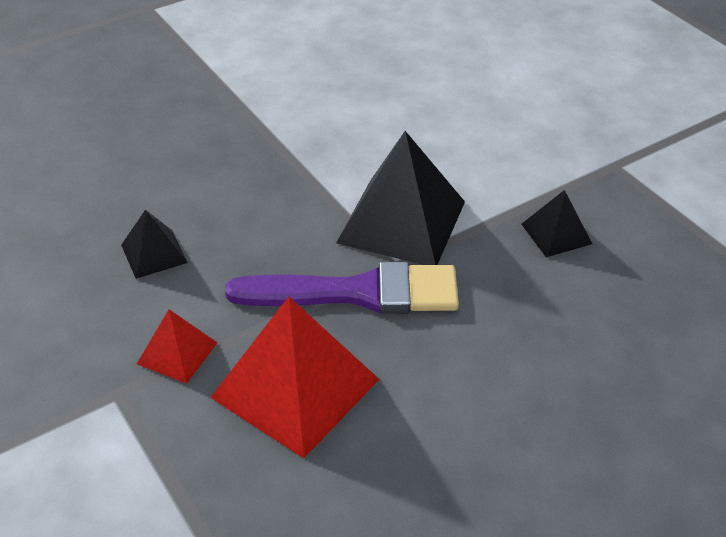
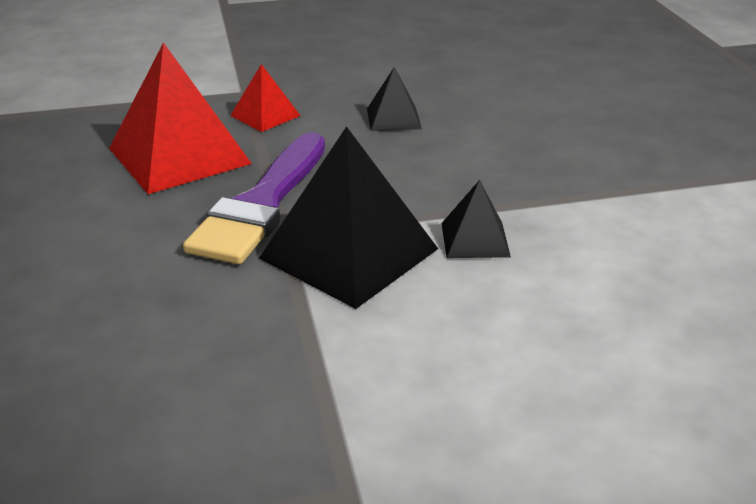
camera: 110 degrees right, 10 degrees down
(556, 233) = (243, 368): black pyramid -> black pyramid (475, 239)

